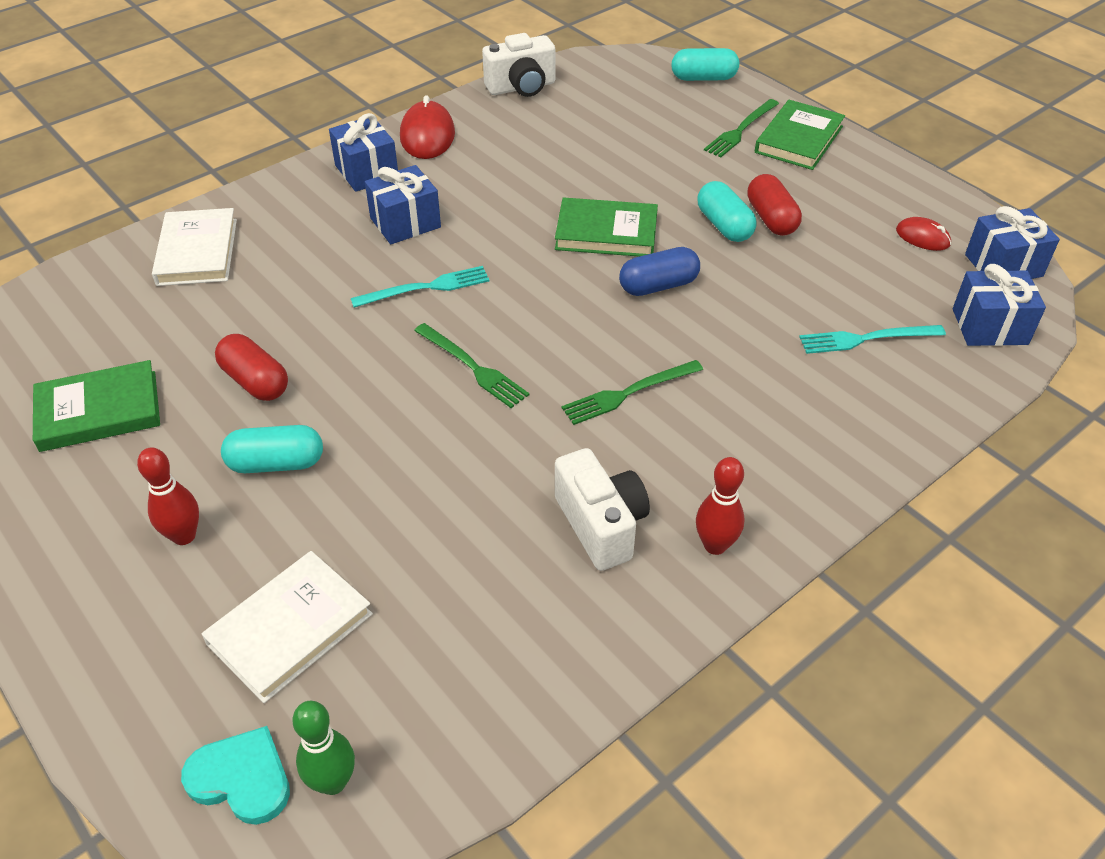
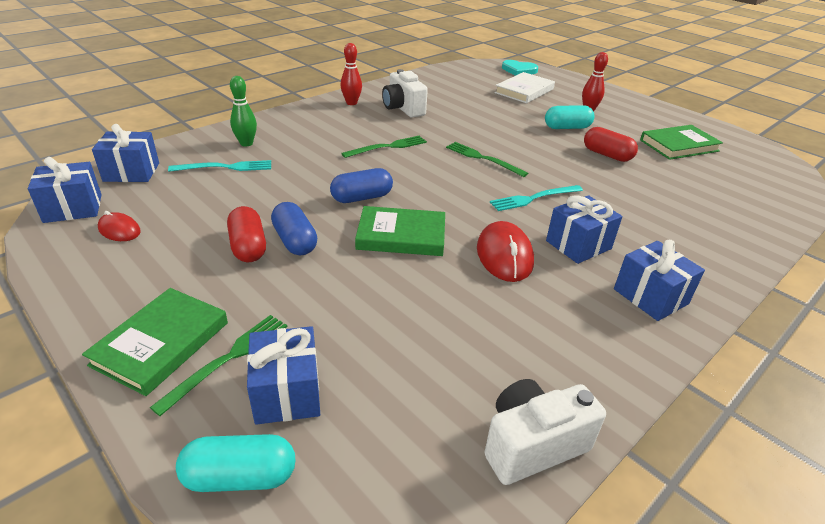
camera: 175 degrees right, 10 degrees down
(197, 252) = (725, 223): white book -> none
(333, 782) = (489, 69): green bowling pin -> green bowling pin (246, 143)
(427, 135) = (617, 346): red mouse -> red mouse (504, 255)
(689, 112) = (287, 392): none -> blue gift
(724, 225) = (295, 241): turquoise capsule -> blue capsule

